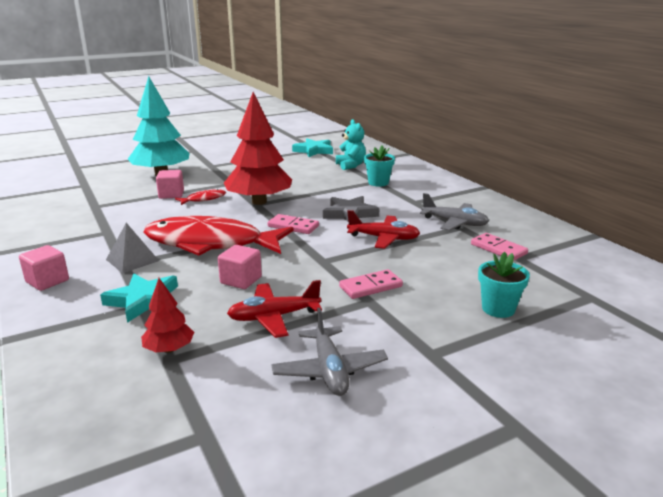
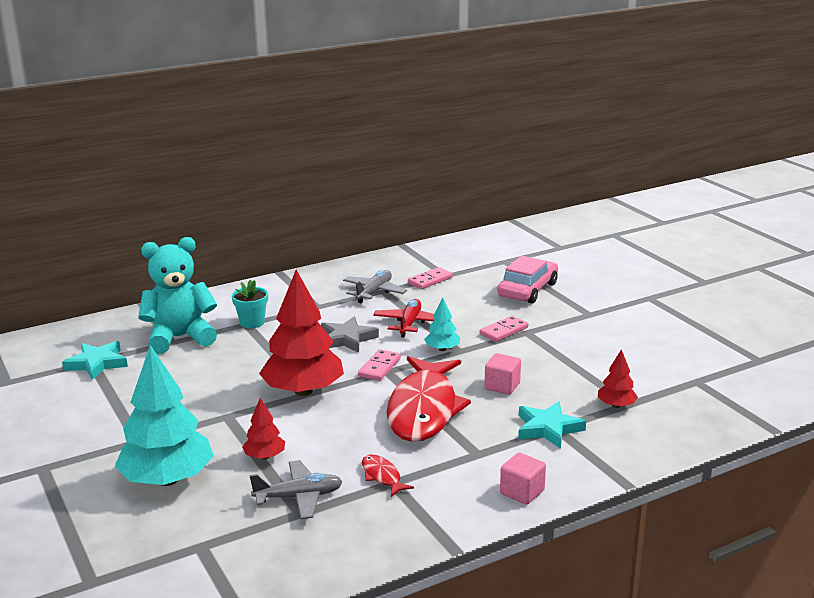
camera: 90 degrees left, 0 degrees up
(132, 260) = (467, 450): grey pyramid -> none
(171, 194) = (264, 456): pink cube -> red tree
(204, 199) = (287, 429): red fish -> red fish (382, 476)
(274, 317) = (559, 368): red plane -> none
(327, 253) = (442, 349): none -> turquoise tree
(329, 370) = (619, 346): grey plane -> grey plane (299, 497)
(350, 166) = (180, 338): turquoise teddy bear -> turquoise teddy bear, size x1.73
(371, 287) = (504, 331): pink domino -> pink domino turned 75 degrees clockwise
(498, 309) = (528, 290): turquoise flower pot -> pink car

